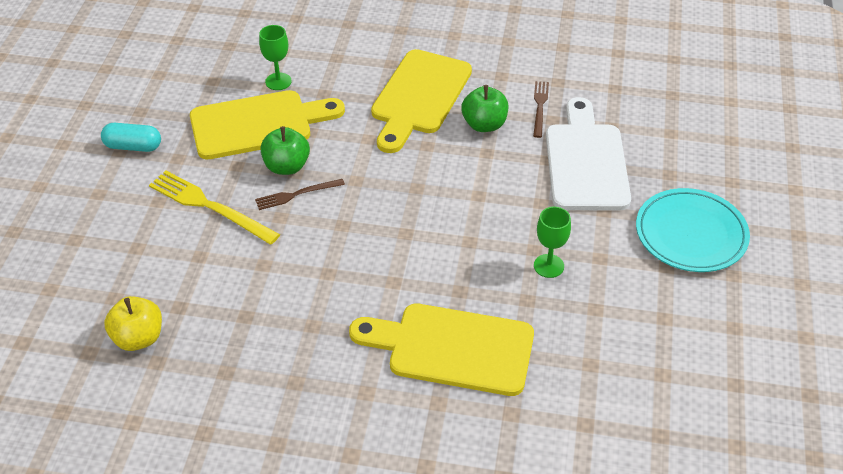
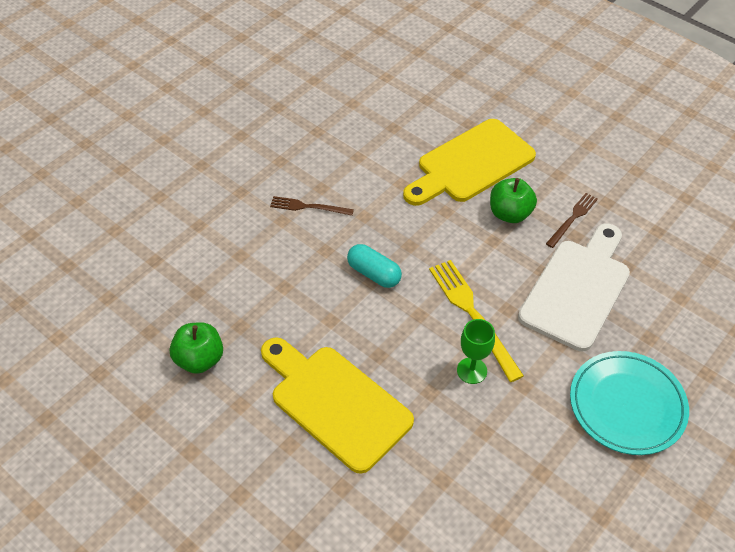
camera: 30 degrees right, 5 degrees up
(133, 146) = (215, 111): turquoise capsule -> turquoise capsule (374, 274)
(138, 338) = (108, 271): yellow apple -> none
(209, 206) = (235, 187): yellow fork -> yellow fork (473, 315)
(258, 124) = (321, 132): yellow cutting board -> none
(278, 81) = (364, 102): green goblet -> none
(286, 166) = (318, 179): green apple -> green apple (199, 359)

